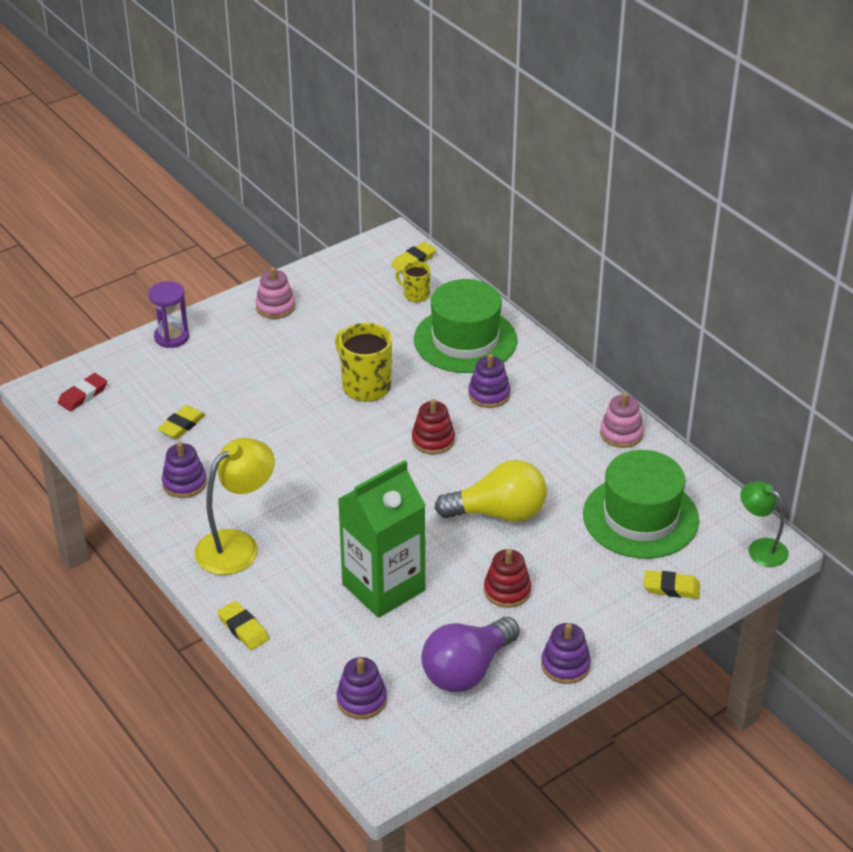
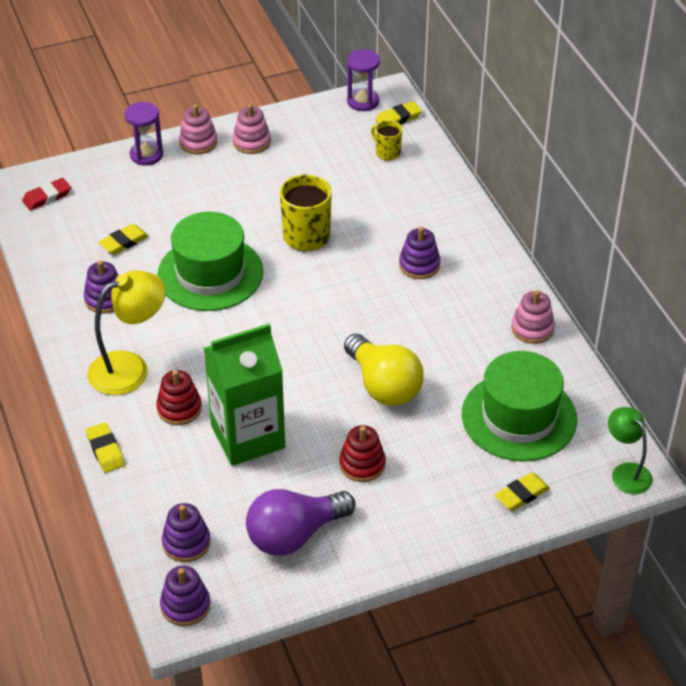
camera: 15 degrees right, 5 degrees up
(220, 316) = (198, 142): none -> pink stacking toy
(372, 250) = (363, 101): none -> purple hourglass
(433, 440) = (349, 300): red stacking toy -> red stacking toy (179, 408)
(465, 340) = (417, 206): green hat -> green hat (210, 273)
(499, 513) = (383, 385): yellow light bulb -> yellow light bulb turned 45 degrees clockwise
(565, 665) = (389, 550): purple stacking toy -> purple stacking toy (185, 605)
(671, 588) = (521, 494): yellow eraser -> yellow eraser turned 60 degrees counterclockwise

